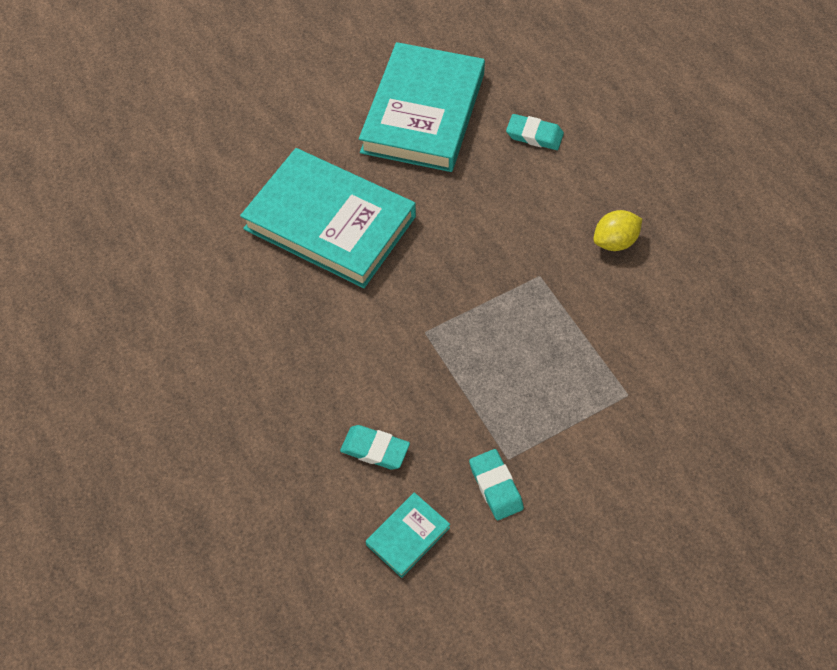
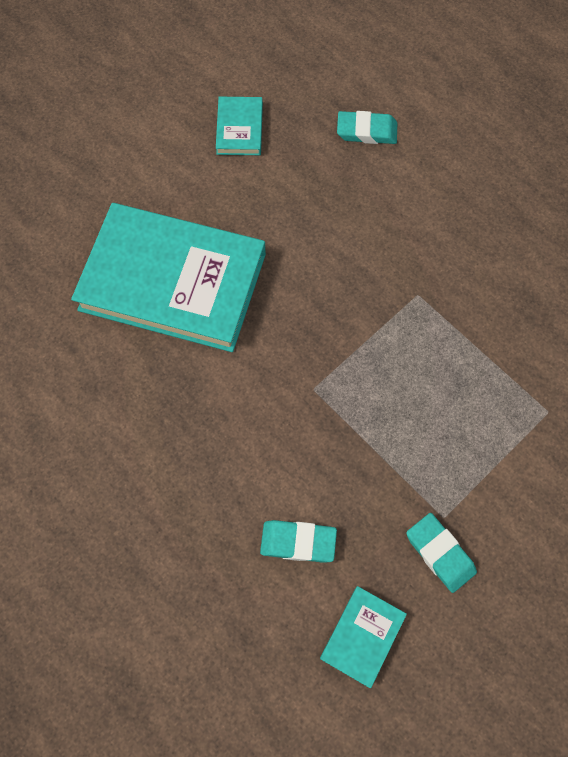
camera: 15 degrees left, 10 degrees up
(423, 113) = (239, 129): turquoise book -> turquoise book, size x0.42
(614, 242) = (485, 238): yellow lemon -> none

